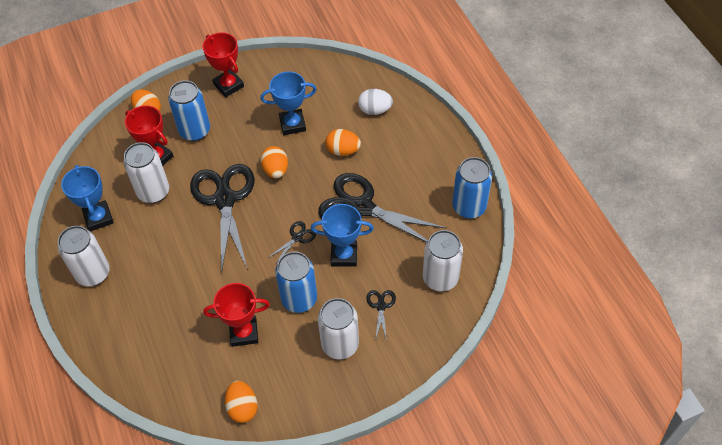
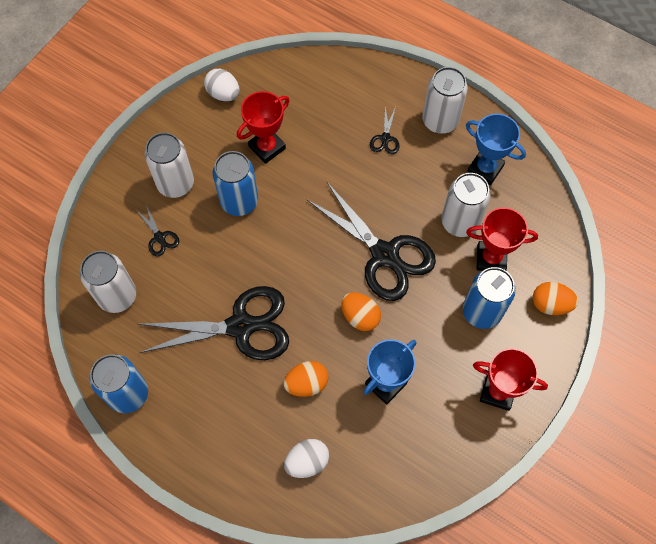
camera: 145 degrees right, 10 degrees up
(242, 407) = (223, 94): orange egg -> white egg
(297, 237) = (283, 257): black scissors -> black scissors (385, 138)
(344, 255) = (226, 266): blue trophy -> none

